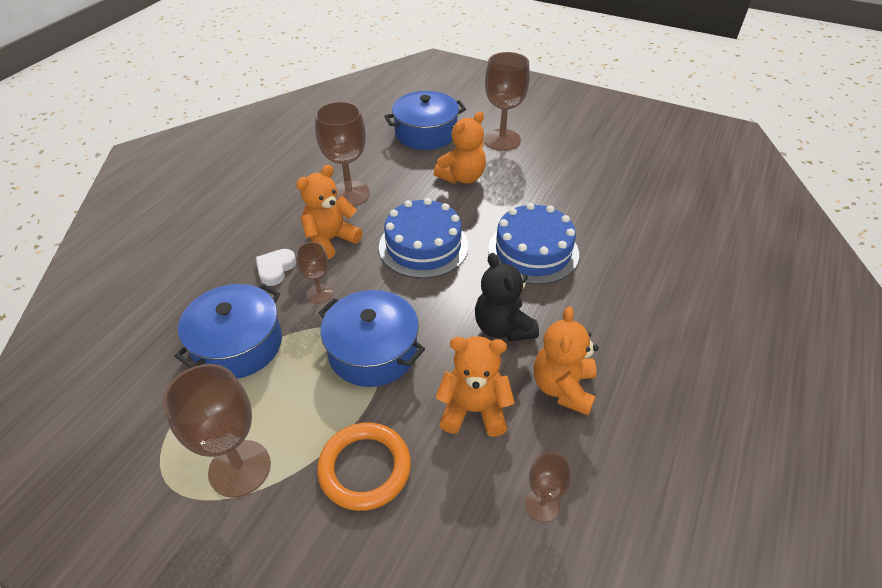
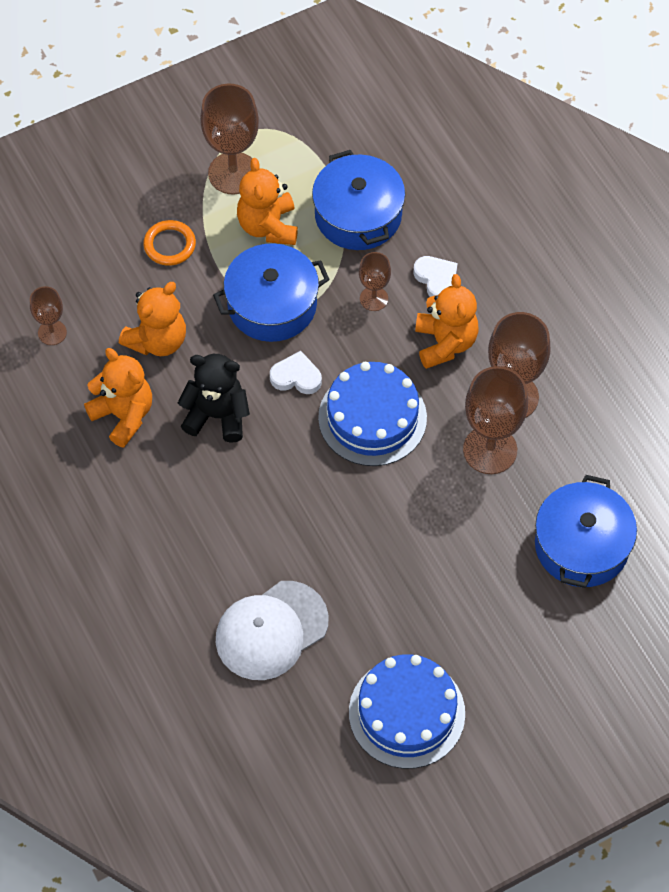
camera: 125 degrees right, 15 degrees up
(365, 468) = (169, 245): orange ring -> orange ring, size x0.66
(427, 301) = (296, 377): none -> white heart
(462, 177) = (459, 526): orange teddy bear -> orange teddy bear (268, 226)
(502, 140) = (502, 622): brown goblet -> brown goblet (490, 450)
(533, 251) = (287, 509): blue cake -> blue cake (407, 713)
(616, 217) = (271, 630): none -> white cap

